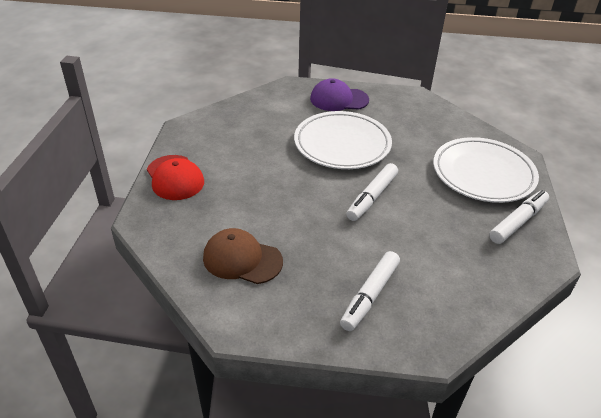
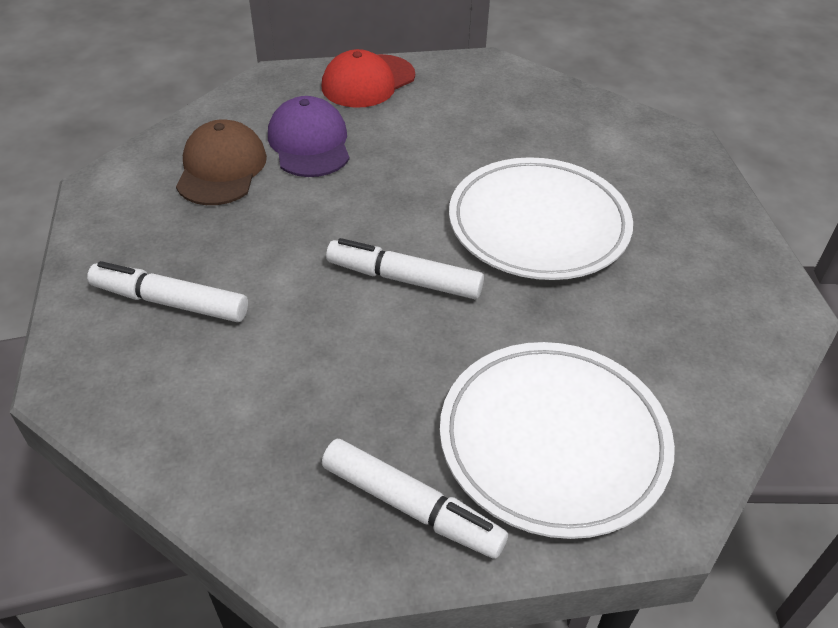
camera: 75 degrees right, 5 degrees up
(339, 99) = (681, 202): purple cap -> purple cap (309, 143)

